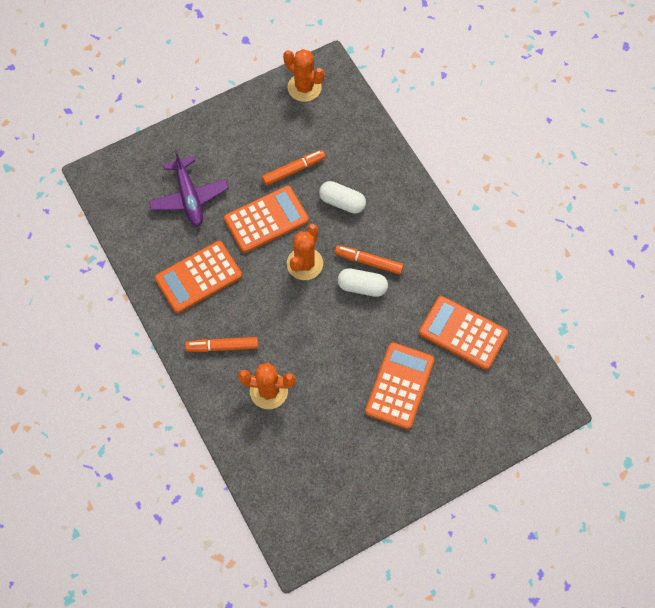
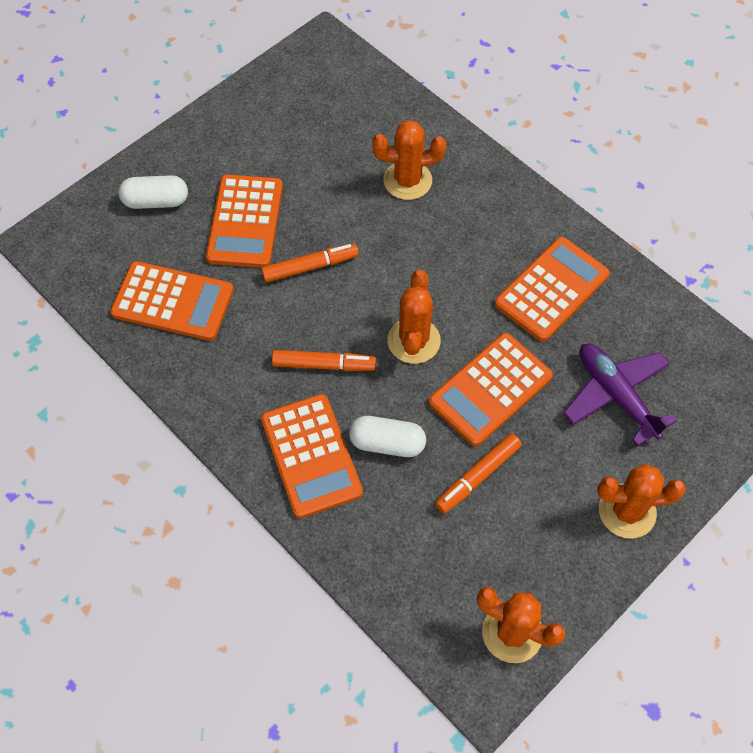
camera: 165 degrees right, 5 degrees down
(214, 131) = (627, 511): none -> orange cactus
(222, 346) = (484, 215): orange marker -> orange marker (310, 267)
(362, 287) = (324, 329): white capsule -> white capsule (156, 201)
(391, 206) = (311, 456): none -> orange calculator

